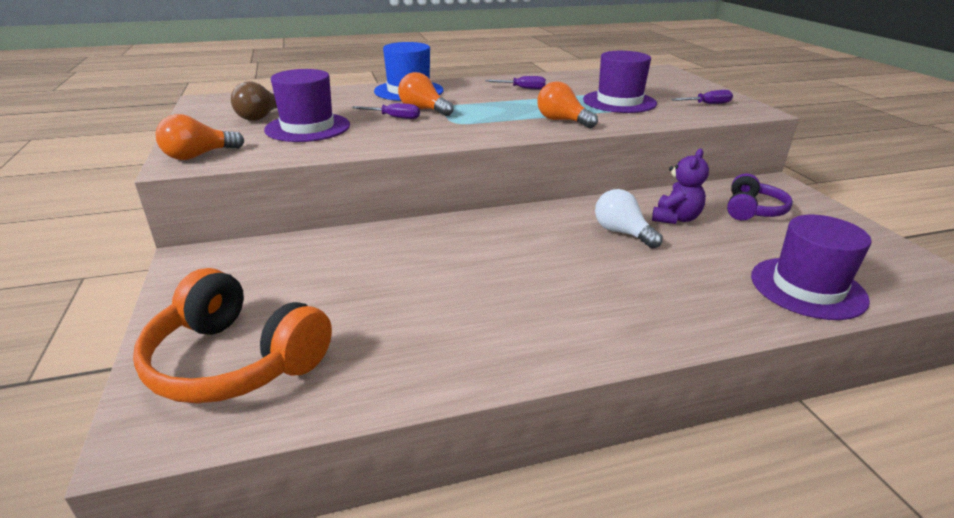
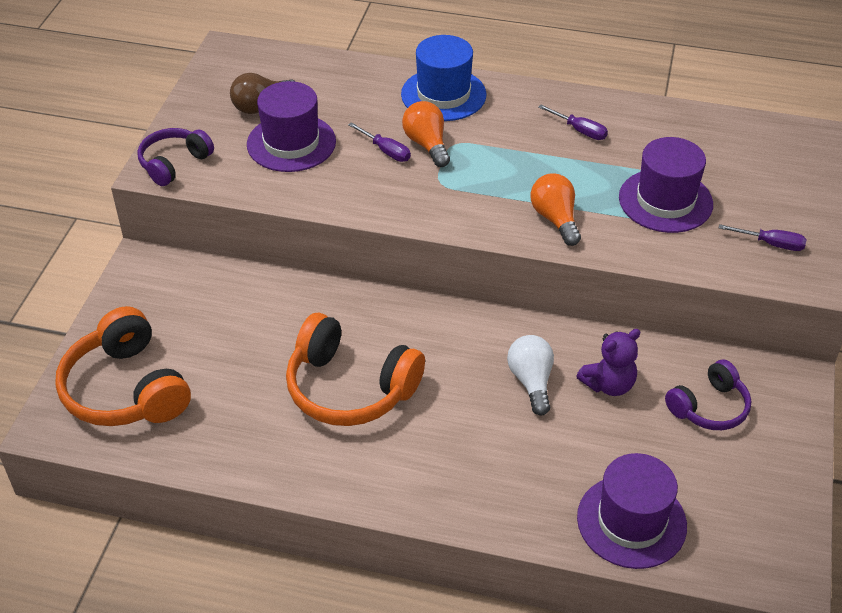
camera: 30 degrees right, 15 degrees up
(198, 156) = (174, 163): orange light bulb -> purple headphones
(482, 282) = (350, 388): none -> orange headphones

